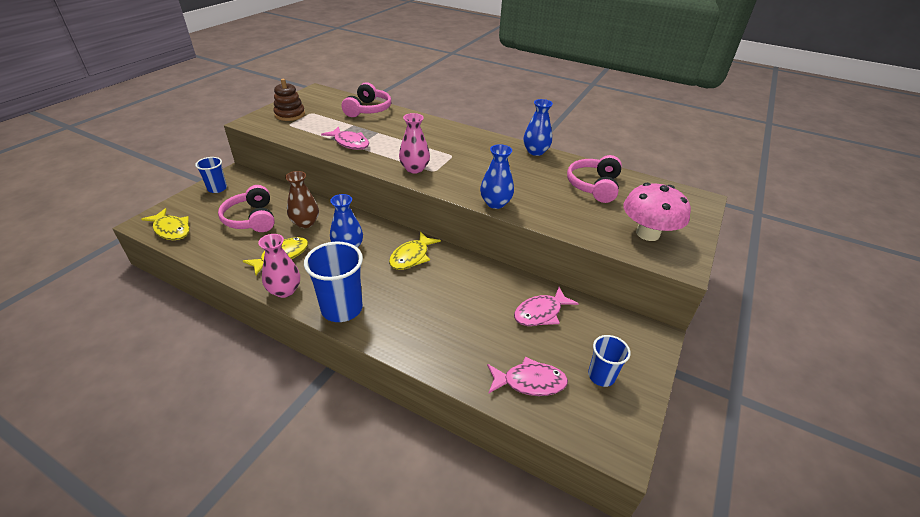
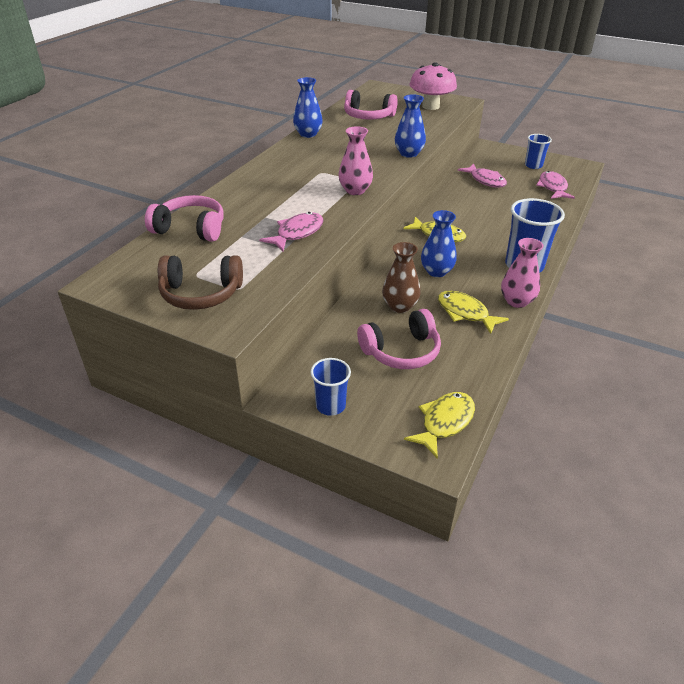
camera: 90 degrees left, 0 degrees up
(290, 114) = (201, 294): brown stacking toy -> brown headphones

